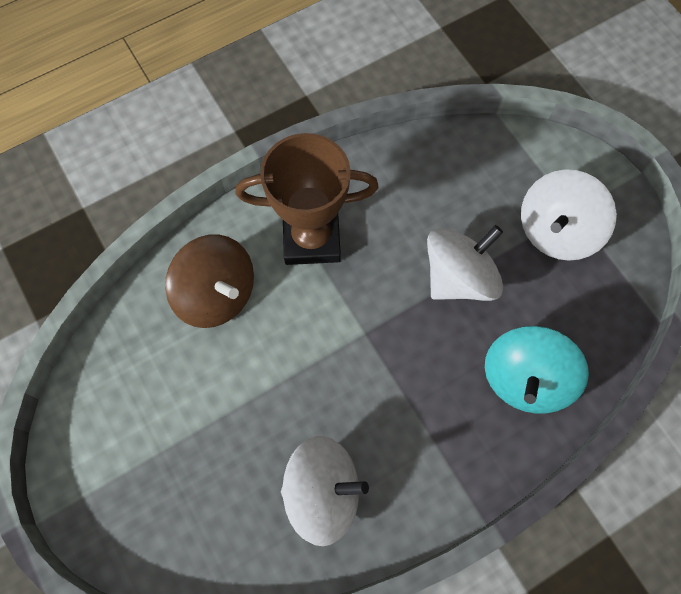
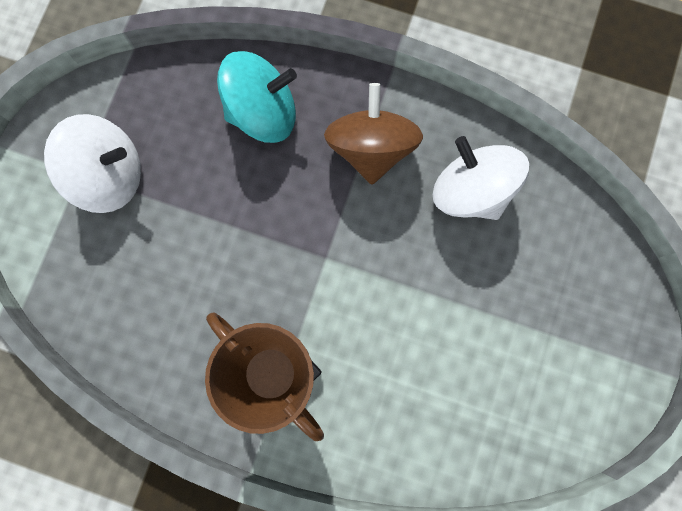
camera: 130 degrees left, 10 degrees up
(217, 294) = (394, 407): brown spinning top -> brown spinning top (371, 148)
(459, 277) = (216, 221): white spinning top -> none

